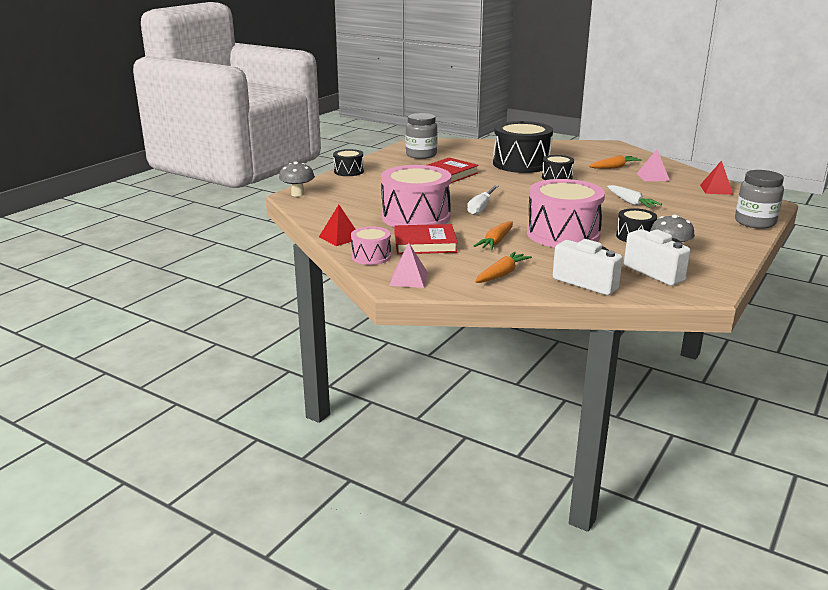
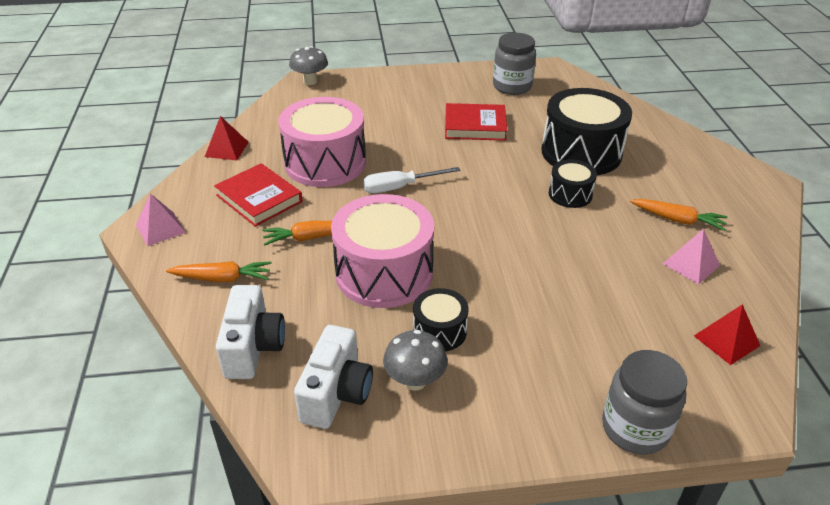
camera: 50 degrees right, 15 degrees up
(348, 171) = (404, 75): black drum -> none
(371, 256) = (196, 185): pink drum -> none
(630, 202) = (560, 283): white carrot -> none

